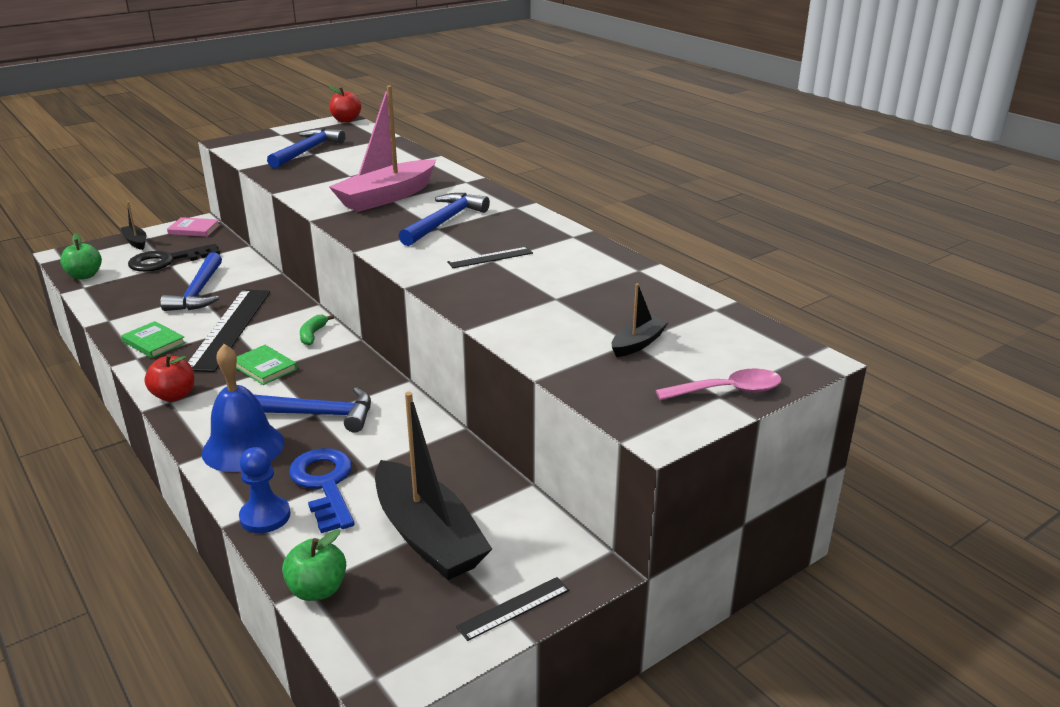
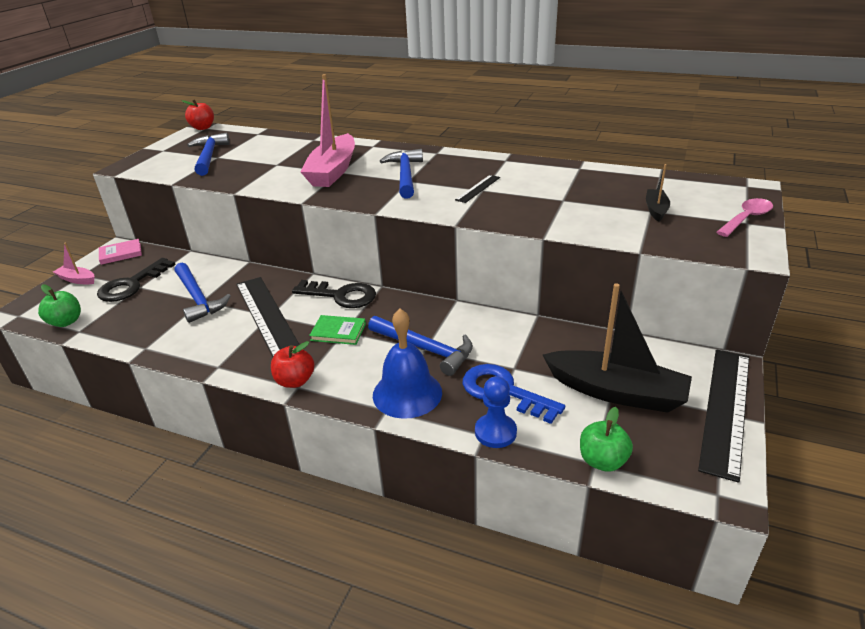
camera: 30 degrees left, 5 degrees up
(136, 242) = (77, 280): black boat -> pink boat
(154, 342) = (215, 349): green book -> none
(313, 335) = (341, 296): green banana -> black key
(314, 414) = (425, 349): blue hammer -> blue hammer turned 60 degrees clockwise
(514, 608) = (726, 409): black ruler -> black ruler, size x2.08

